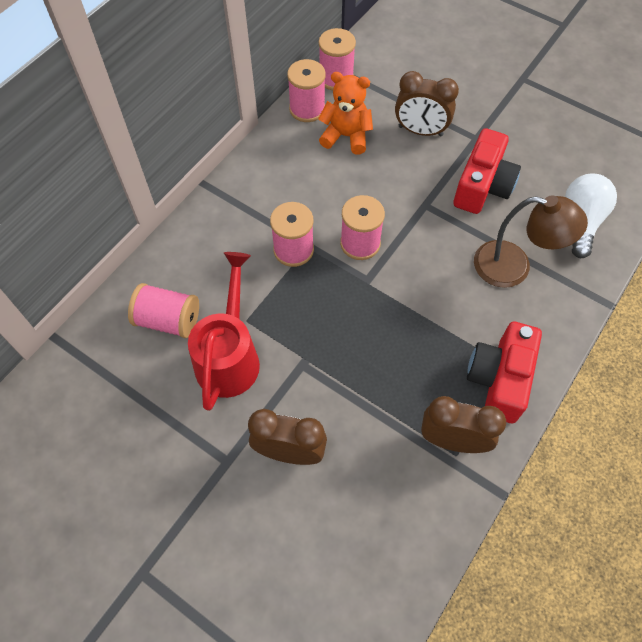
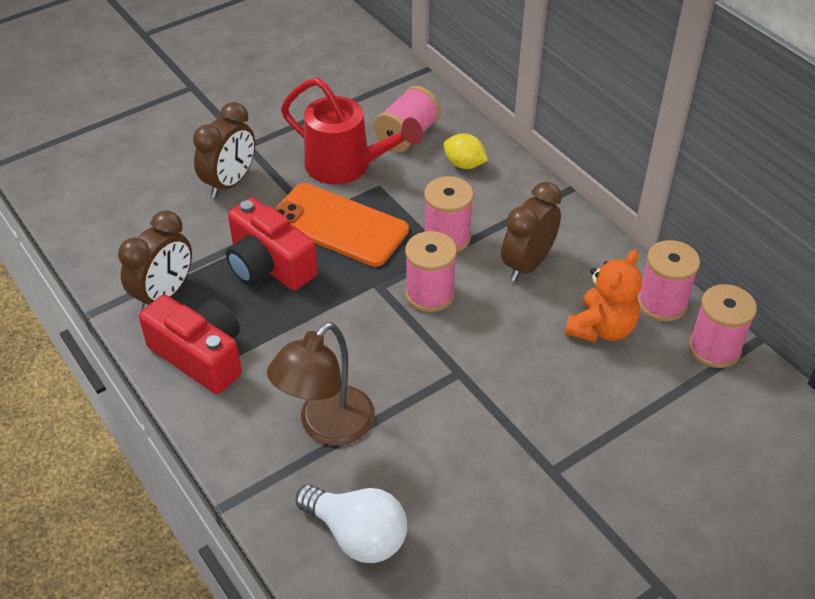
camera: 110 degrees right, 15 degrees down
(196, 263) = (464, 164): none -> yellow lemon
(310, 334) = (338, 225): none -> orange phone
(420, 131) = (586, 410): brown clock -> brown clock (527, 264)
(482, 186) = (464, 444): red camera -> red camera (269, 265)

